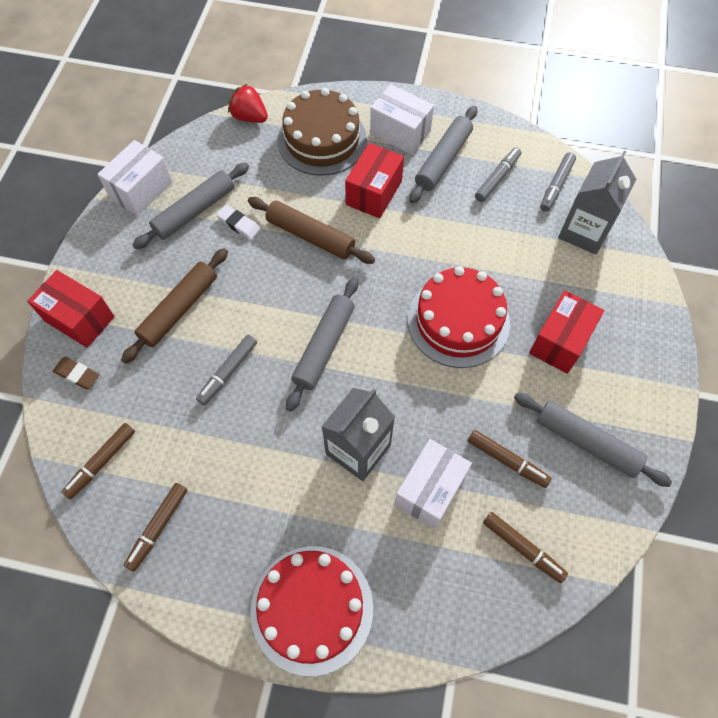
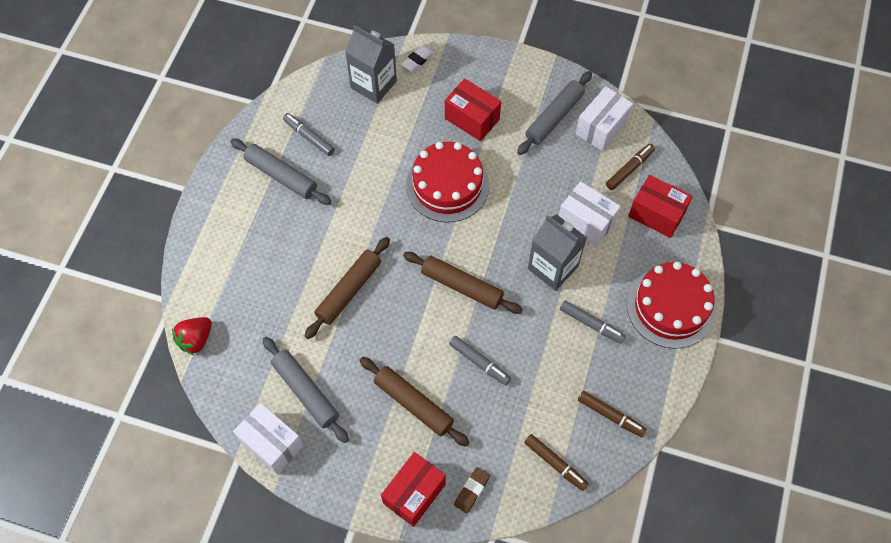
camera: 85 degrees left, 0 degrees up
(238, 224) = (327, 352): white eraser -> white eraser (417, 60)
(322, 140) = (238, 274): brown cake -> none
(324, 347) = (462, 286): grey rolling pin -> brown rolling pin
(374, 193) = (309, 235): red box -> red box (656, 214)
(400, 132) = (242, 207): white box -> white box (601, 128)
(507, 461) = (566, 169): brown marker -> none
(556, 186) = (324, 95): grey marker -> grey marker (591, 324)

